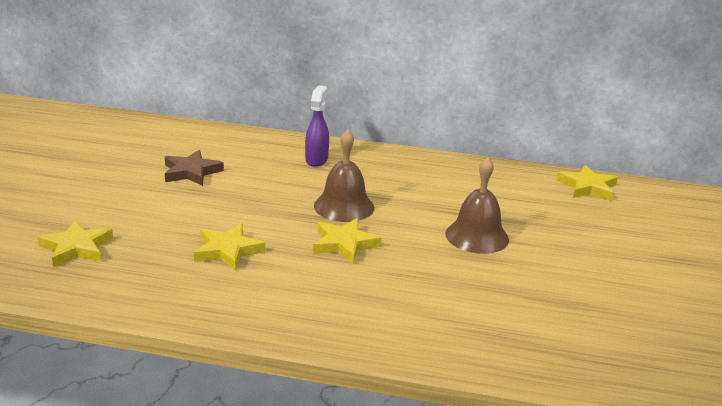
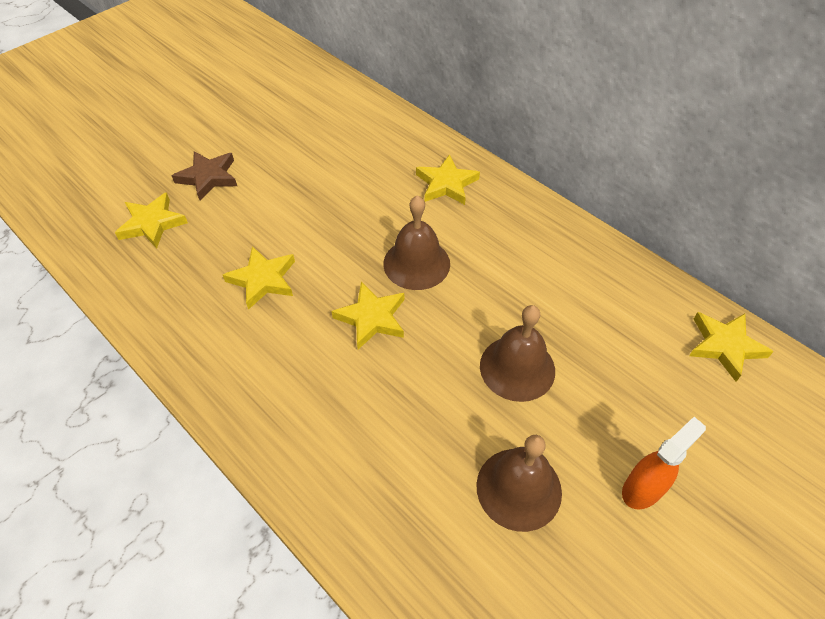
camera: 35 degrees right, 25 degrees up
(191, 172) = (317, 160): brown star -> brown star (208, 177)
(316, 159) = (446, 184): purple spray bottle -> yellow star
(544, 291) = (519, 488): none -> brown bell
(614, 264) = (643, 488): none -> orange spray bottle

